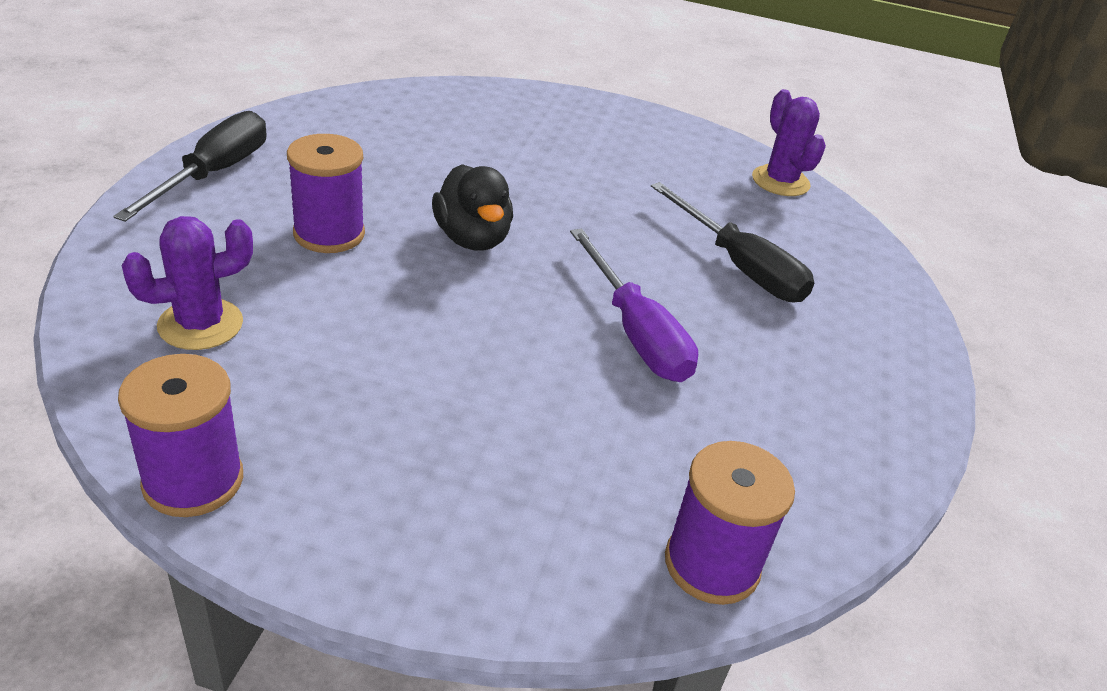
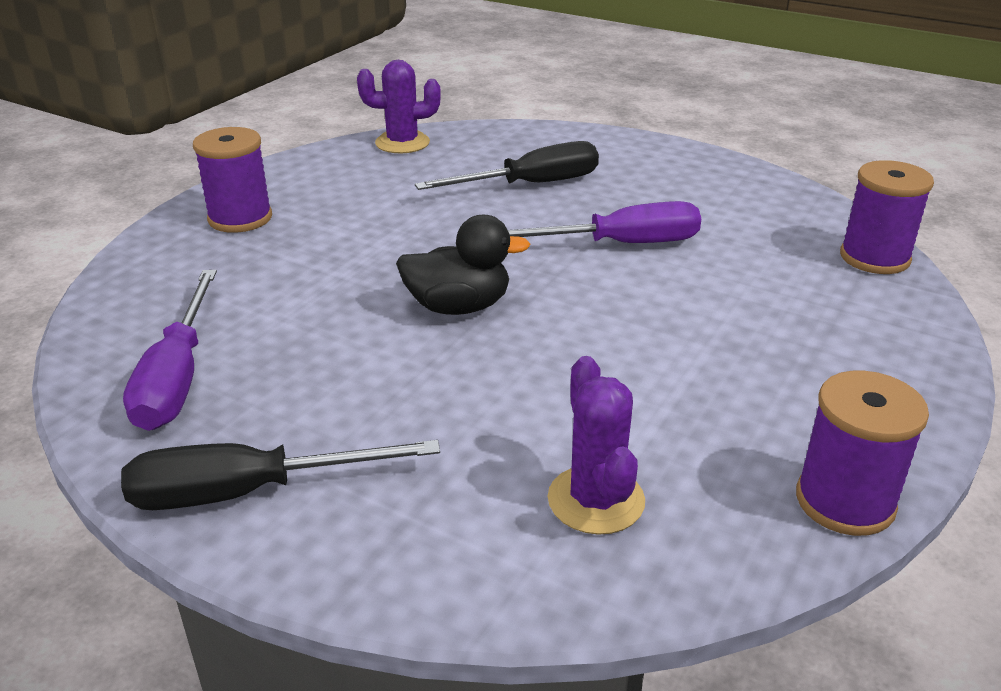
camera: 70 degrees left, 5 degrees down
(214, 174) = (249, 492): black screwdriver -> black screwdriver turned 45 degrees counterclockwise
(329, 234) = (427, 399): purple spool -> purple spool (240, 218)
(341, 130) = (177, 377): none -> purple screwdriver

